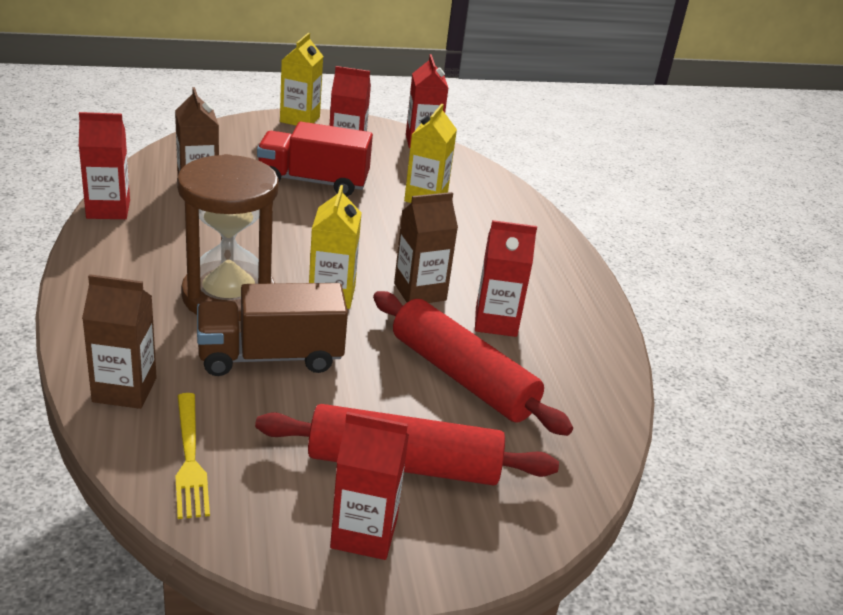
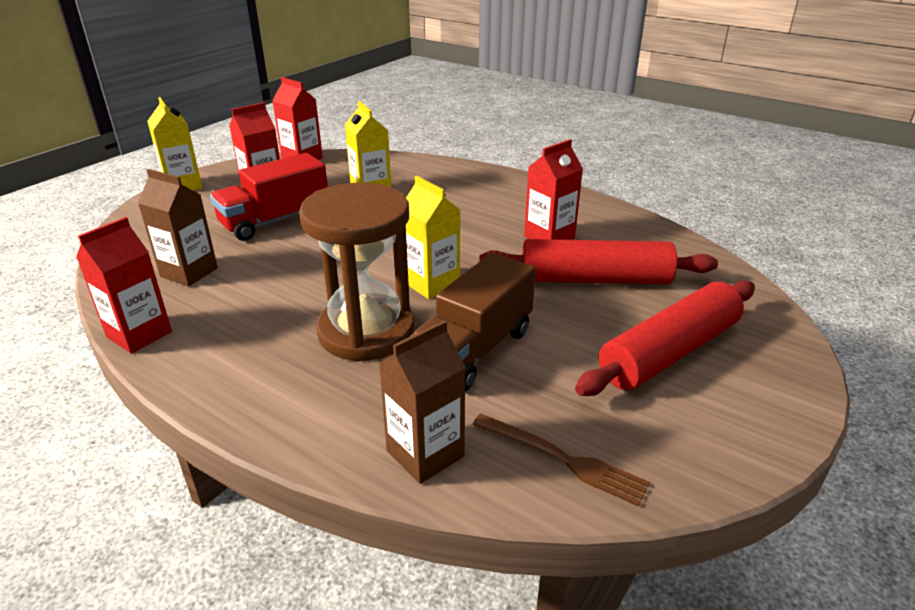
camera: 40 degrees left, 0 degrees up
(189, 458) = (562, 459): yellow fork -> brown fork
(364, 533) = (734, 410): red carton -> none
(420, 292) = (478, 247): brown carton -> none

